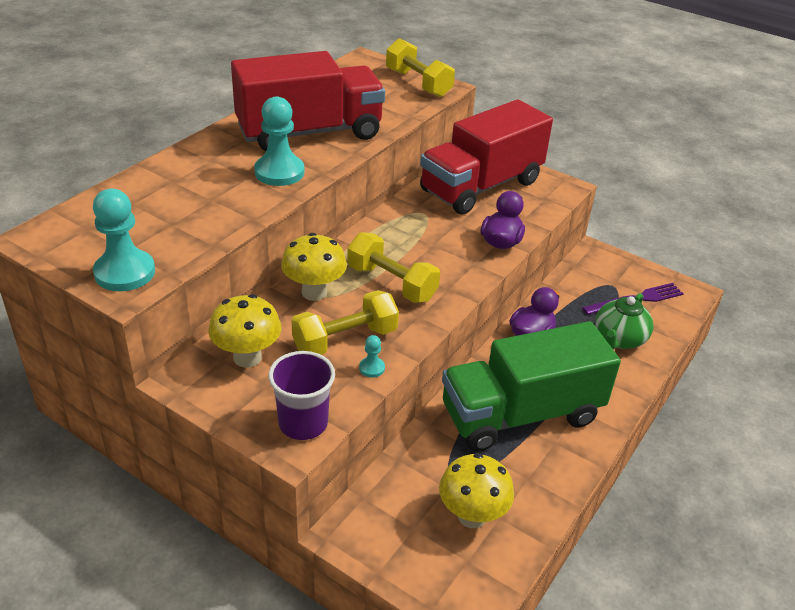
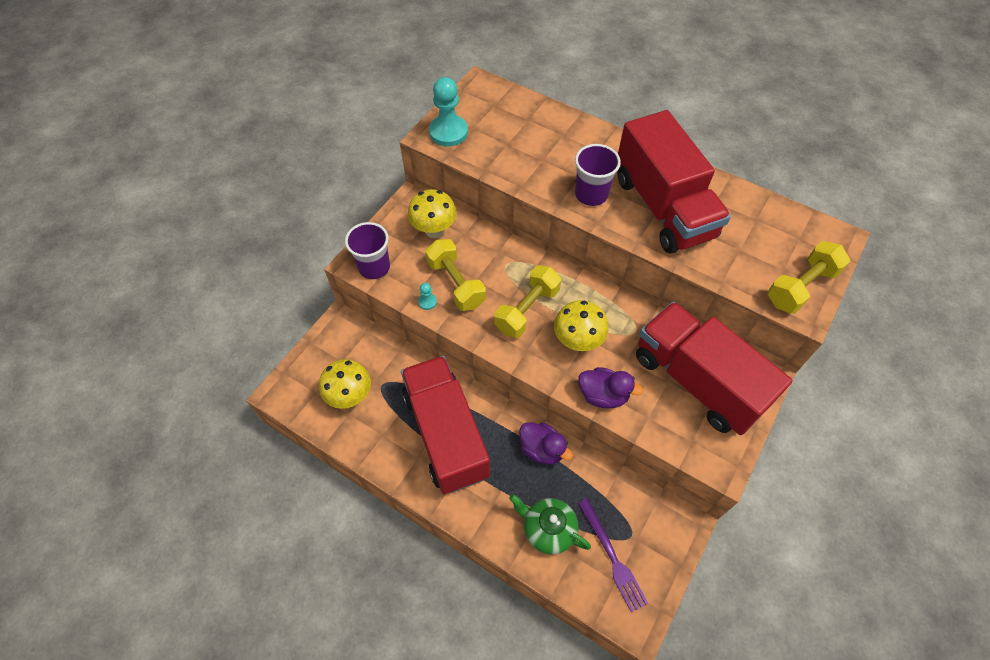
camera: 90 degrees right, 20 degrees up
(279, 172) = (591, 194): turquoise pawn -> purple cup
(314, 292) = (508, 260): yellow mushroom -> yellow mushroom (577, 341)
(521, 414) = (446, 434): green truck -> red truck

